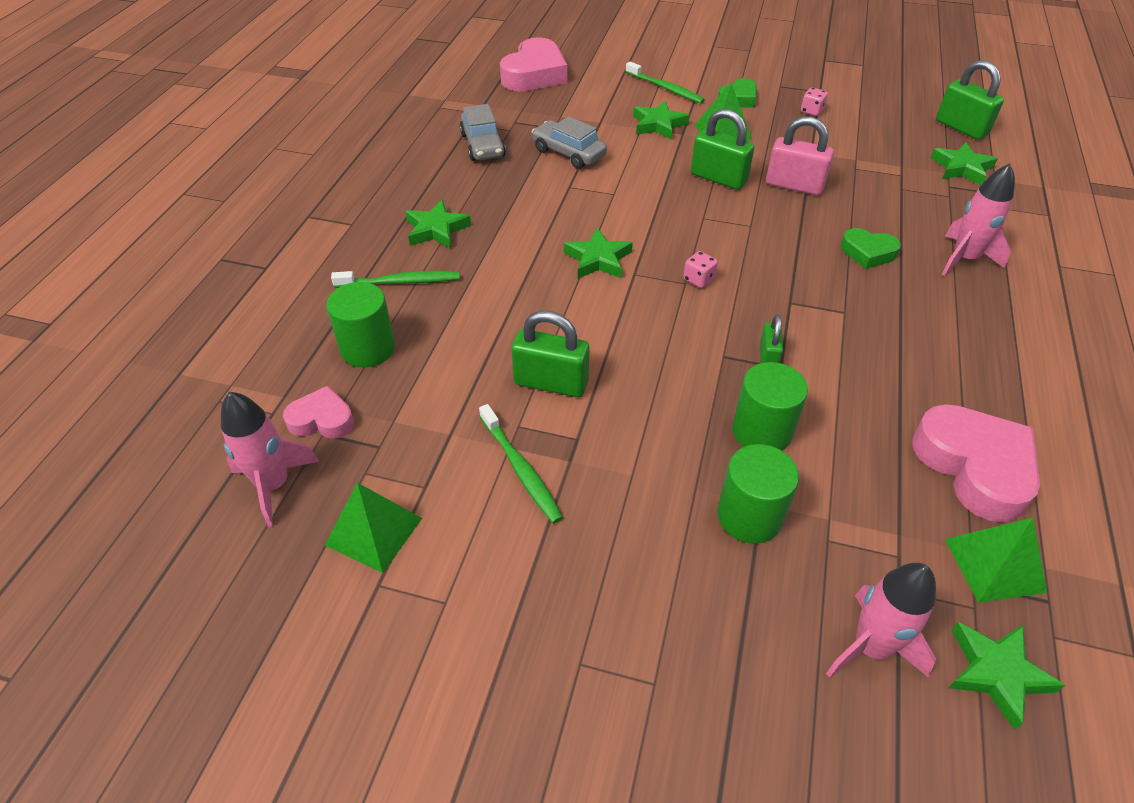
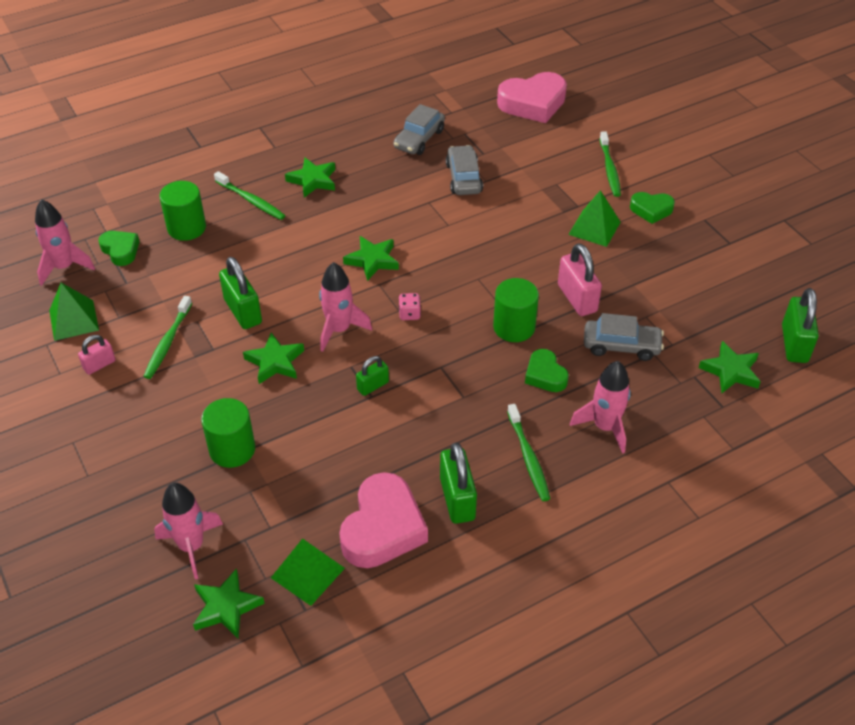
camera: 45 degrees right, 0 degrees up
(322, 419) = (120, 250): pink heart -> green heart
(480, 553) = (99, 365): none -> pink padlock
(658, 124) = (557, 194): green star -> green star (275, 362)
(664, 333) = (339, 330): none -> pink rocket
(718, 178) = (533, 259): green padlock -> green padlock (457, 499)
(761, 431) = (304, 418): green cylinder -> green cylinder (514, 327)
(811, 111) = (692, 254): pink dice -> none
(876, 197) = (621, 346): none -> grey car
(962, 320) = (528, 458): none -> green toothbrush

